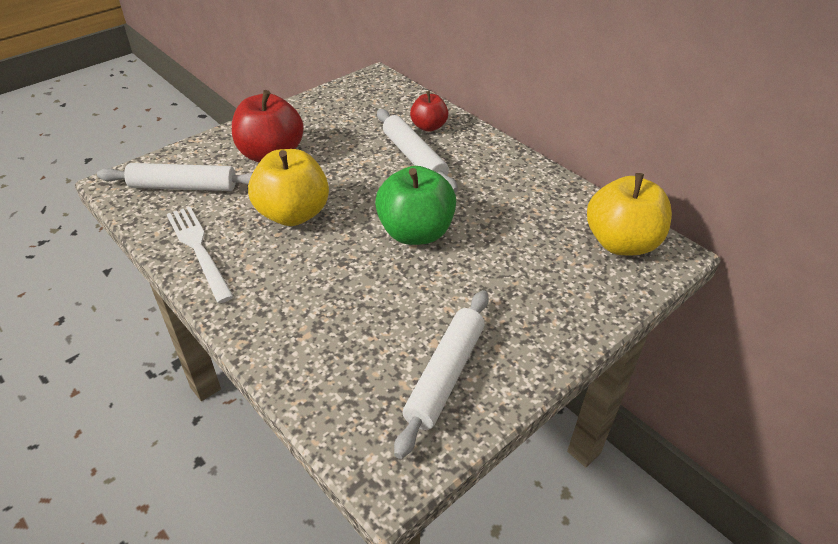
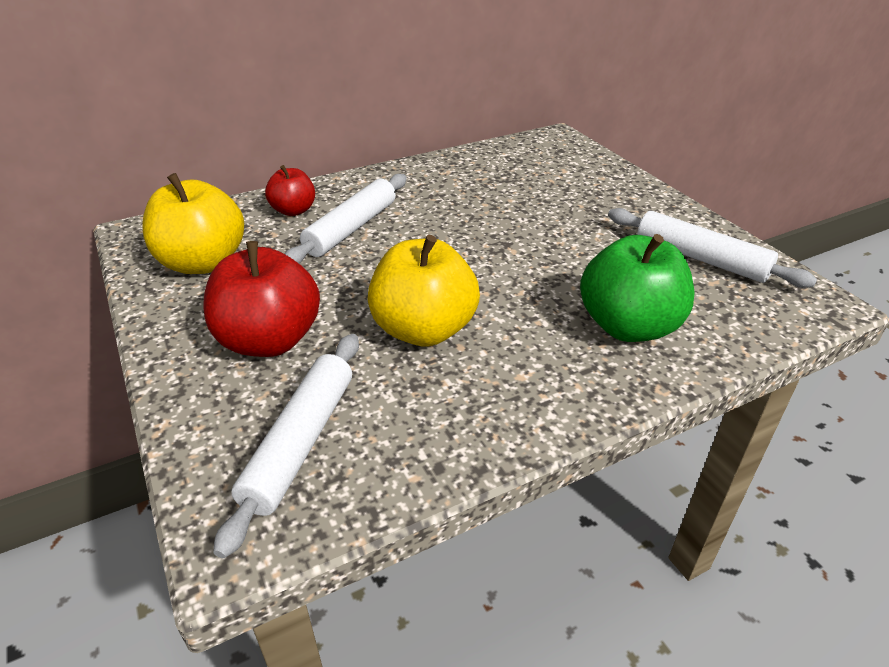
camera: 75 degrees left, 5 degrees down
(199, 249) = (472, 425): white fork -> none
(414, 157) = (351, 228): white rolling pin -> white rolling pin turned 45 degrees counterclockwise
(415, 232) = (492, 246): green apple -> green apple (628, 326)
(621, 243) = (539, 151): yellow apple -> yellow apple (203, 263)

